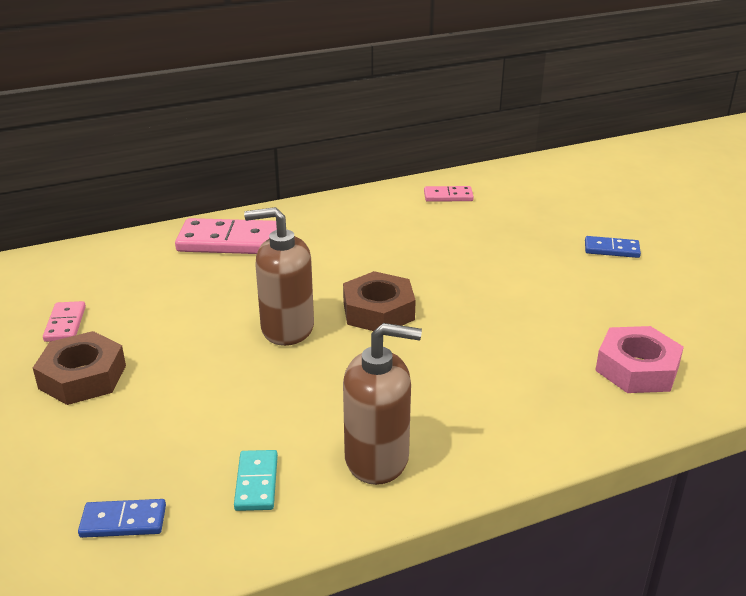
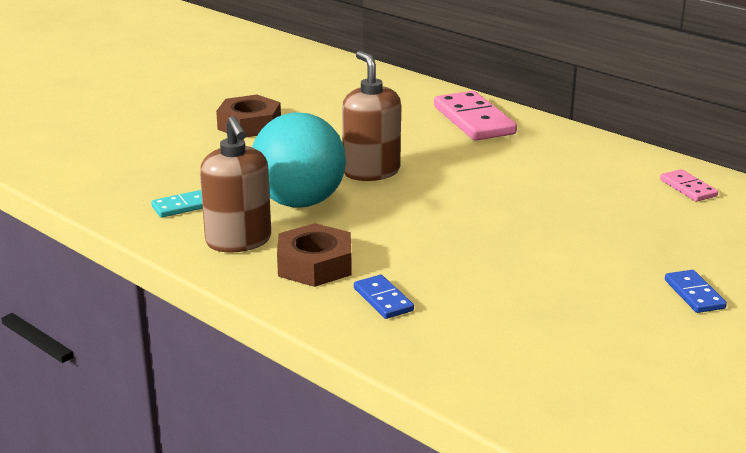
camera: 65 degrees right, 5 degrees down
(65, 324) = (302, 102): pink domino -> none
(123, 521) = (122, 177): blue domino -> blue domino (383, 300)
(318, 392) = (299, 202): none -> turquoise ball
(378, 311) = (434, 200): brown nut -> brown nut (315, 265)
(637, 369) = (465, 337): pink nut -> none

